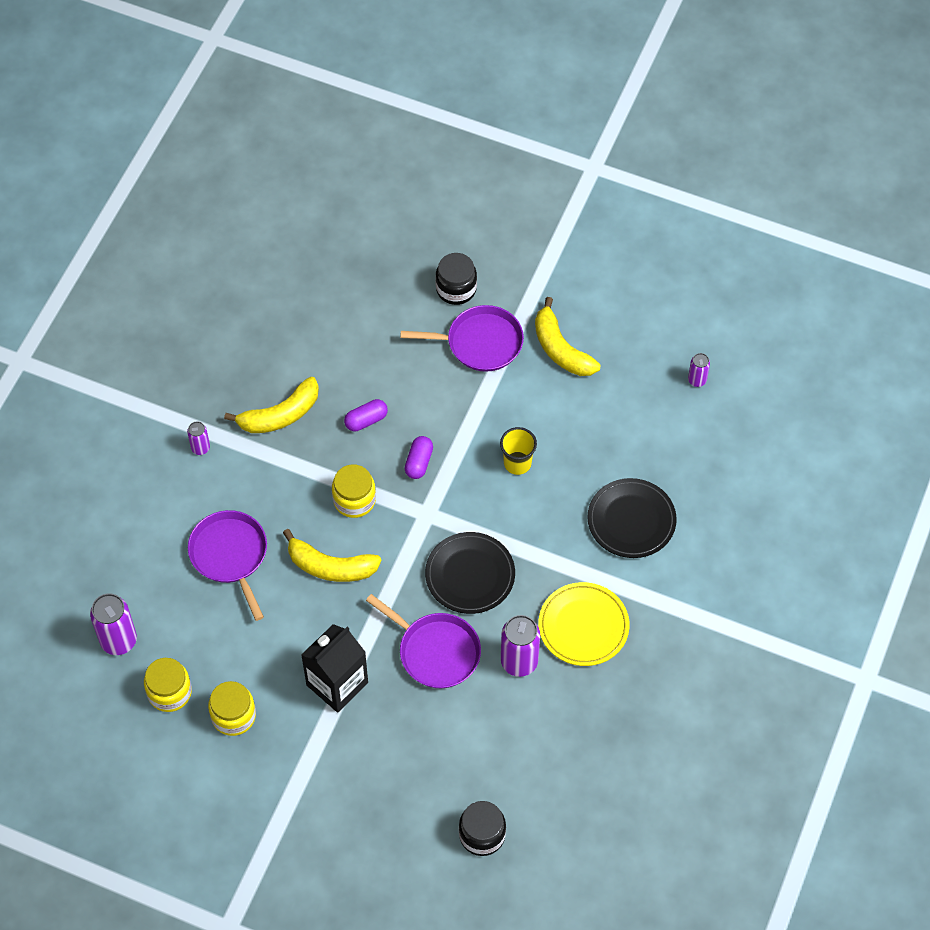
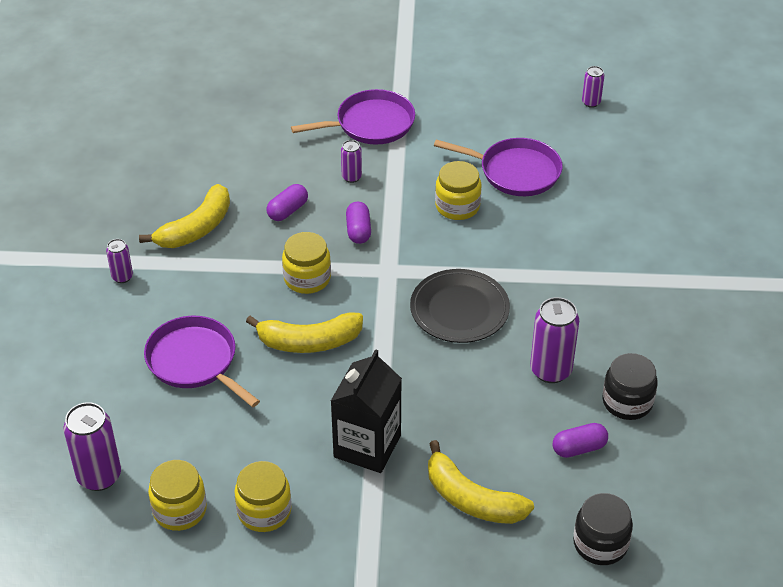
camera: 20 degrees left, 15 degrees down
(436, 651) = (459, 386): purple pan -> purple pan (515, 172)
(437, 400) = (351, 177): none -> purple can
(456, 289) = (326, 90): black jar -> black jar (627, 402)
(507, 744) = (579, 448): none -> purple capsule
(517, 463) = (457, 206): yellow cup -> yellow jar
(561, 349) = (451, 110): yellow banana -> yellow banana (472, 499)
(583, 626) = (598, 321): yellow plate -> none
(631, 520) = (594, 223): black plate -> none

